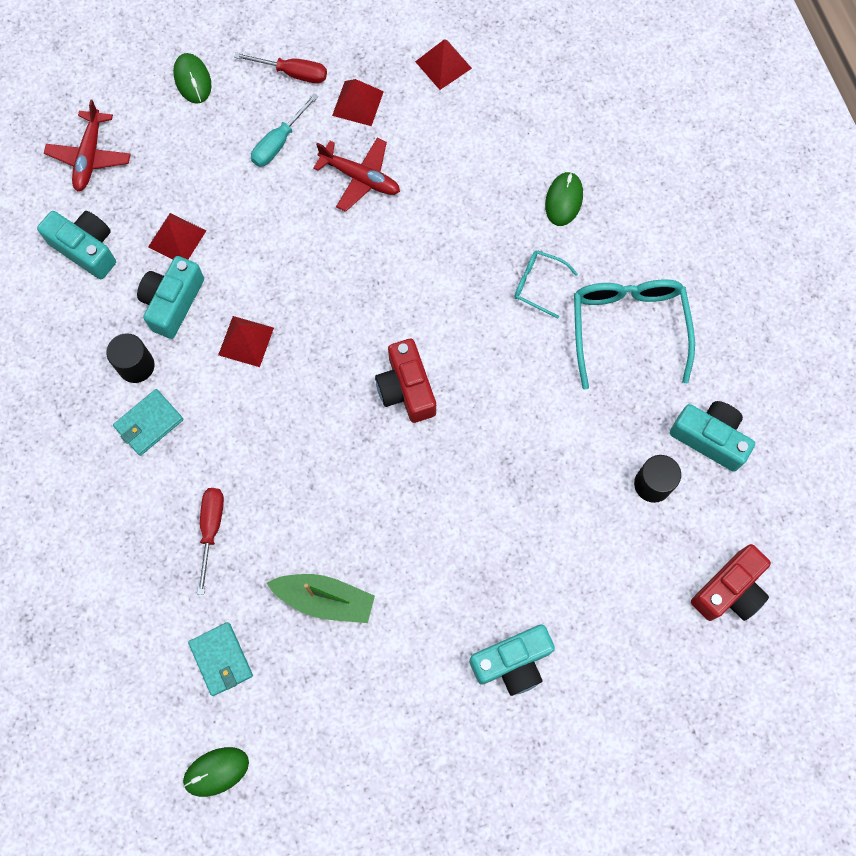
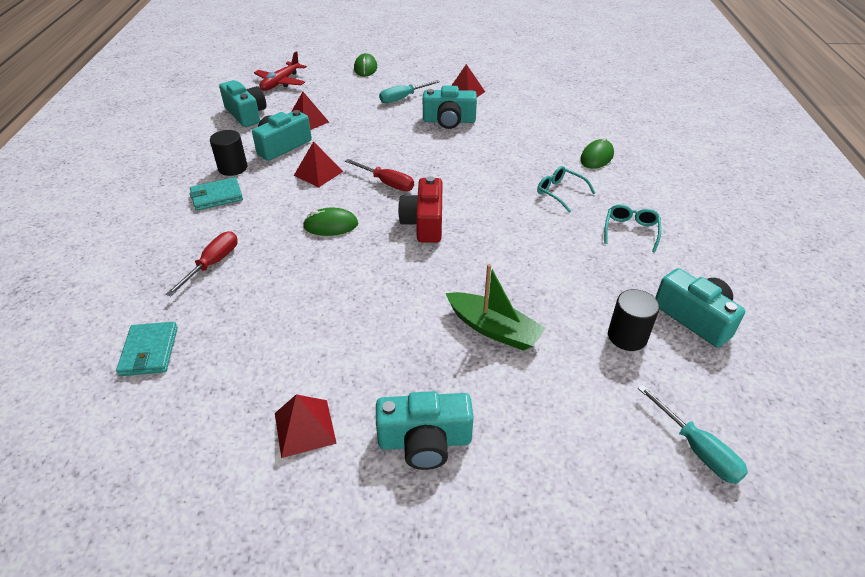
camera: 20 degrees right, 30 degrees down
(216, 771) = (69, 441): green mouse -> green mouse (331, 225)
(293, 73) = (429, 76): red screwdriver -> red screwdriver (387, 183)
(325, 599) = (271, 335): green boat -> green boat (493, 329)
(360, 178) = (449, 121): red plane -> turquoise camera
(443, 65) = (531, 89): red pyramid -> red pyramid (304, 428)
(628, 328) = (630, 231): turquoise glasses -> turquoise glasses, size x0.51
(729, 590) = (697, 449): red camera -> turquoise screwdriver

